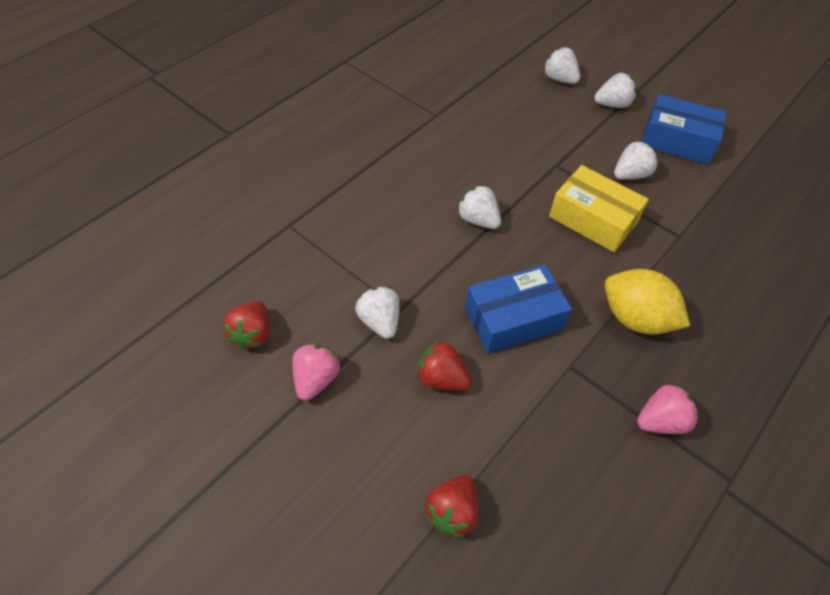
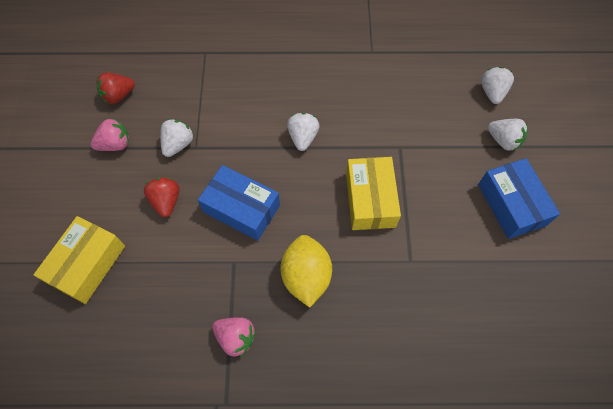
camera: 50 degrees right, 10 degrees up
(452, 512) = (87, 264): red strawberry -> yellow box
(630, 175) = (439, 196): white strawberry -> none

